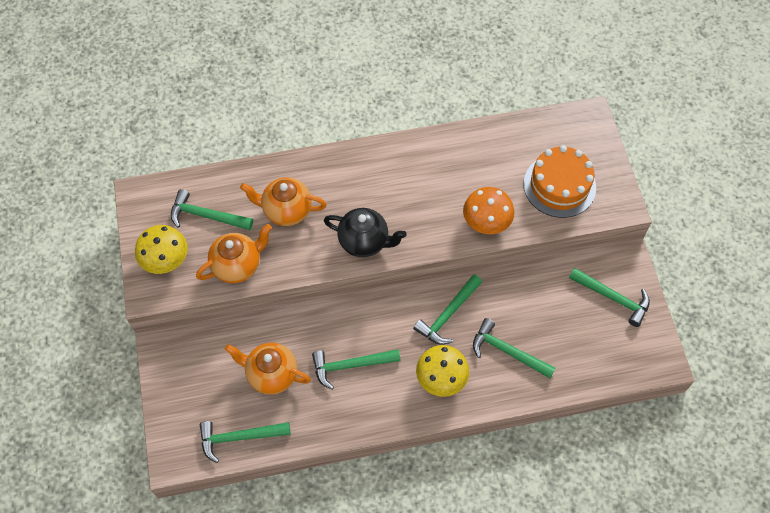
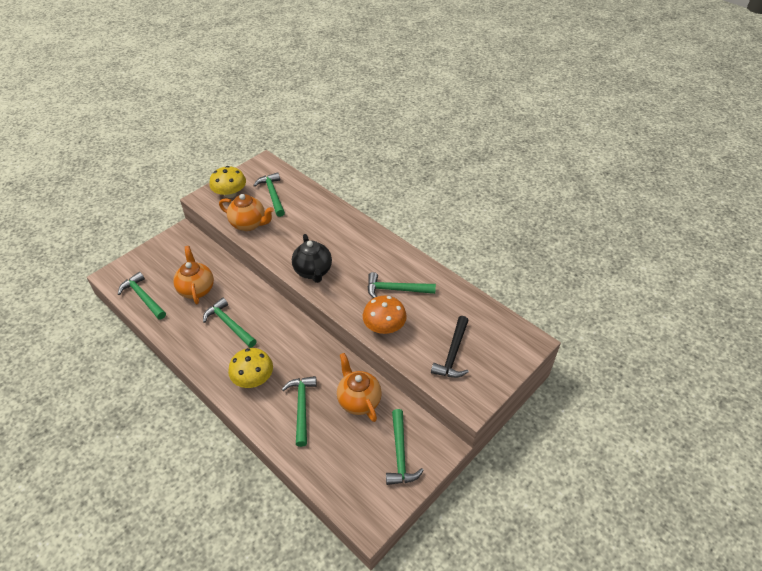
camera: 55 degrees right, 15 degrees down
(286, 211) = (305, 225): orange teapot -> orange teapot (359, 400)
(447, 315) = (305, 356): green hammer -> green hammer (396, 289)
(559, 185) = (453, 354): orange cake -> black hammer

